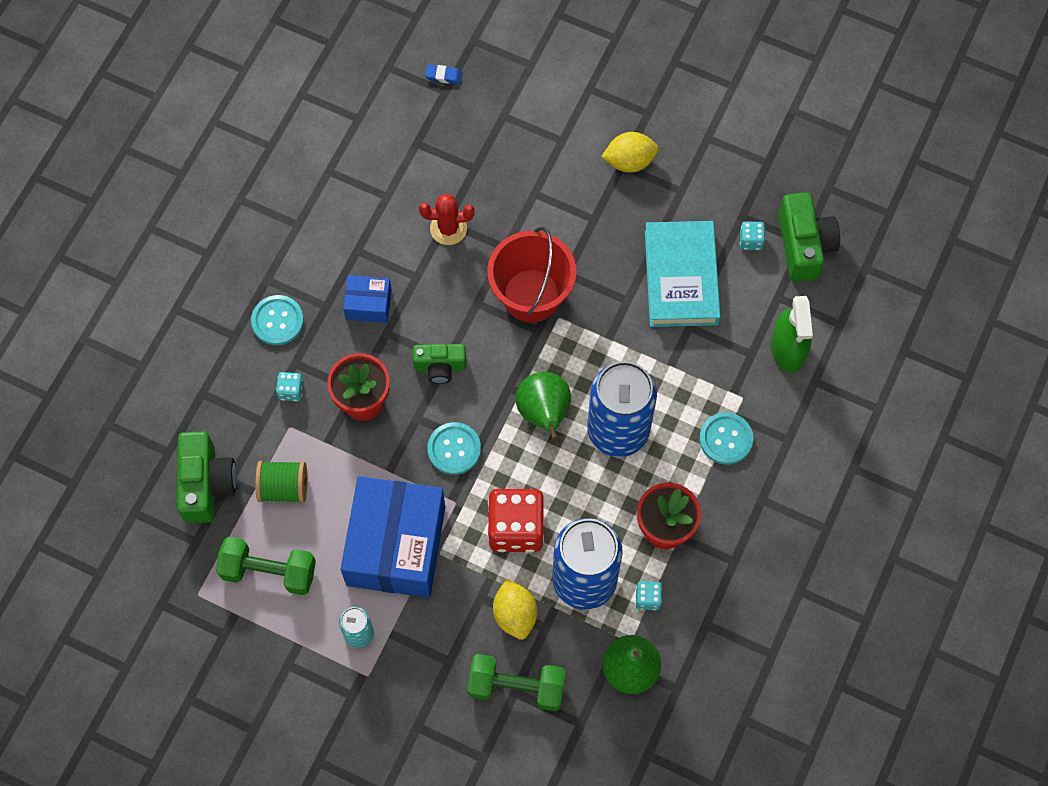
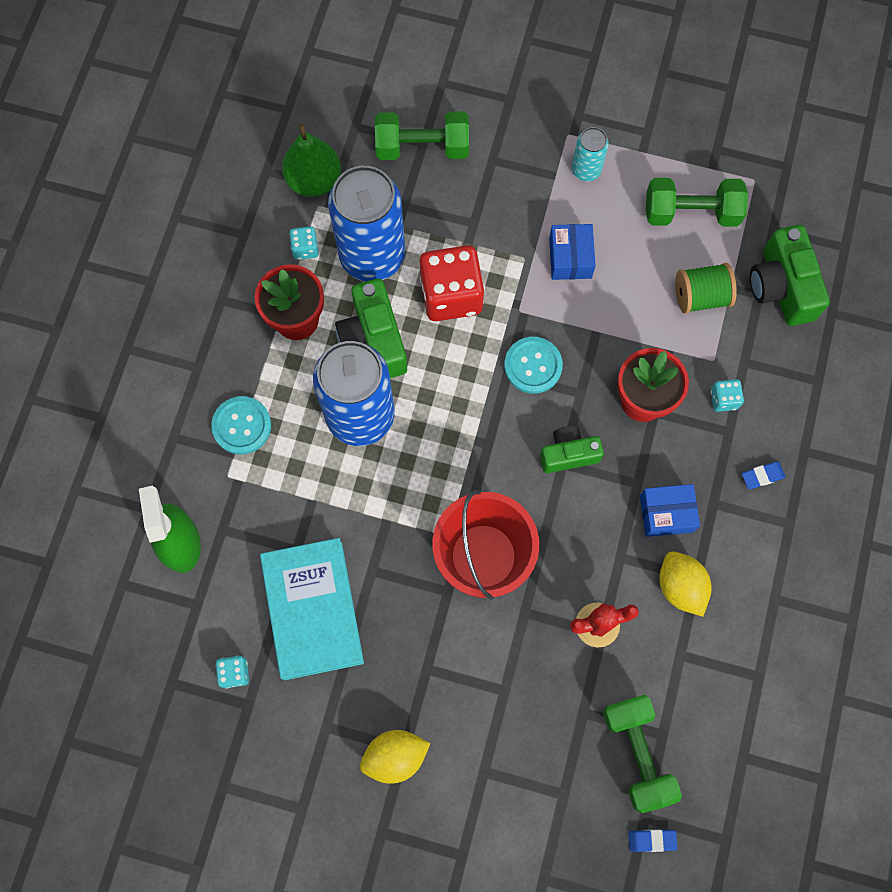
camera: 170 degrees right, 5 degrees up
(277, 321) = (762, 476): turquoise button -> blue eraser
(396, 545) = (570, 258): blue box -> blue box, size x0.46
(439, 134) = (637, 753): none -> green dumbbell
(515, 614) = (436, 212): yellow lemon -> yellow lemon (680, 586)
(544, 413) = (444, 421): green pear -> none
(804, 245) = (170, 677): green camera -> green camera (373, 340)

